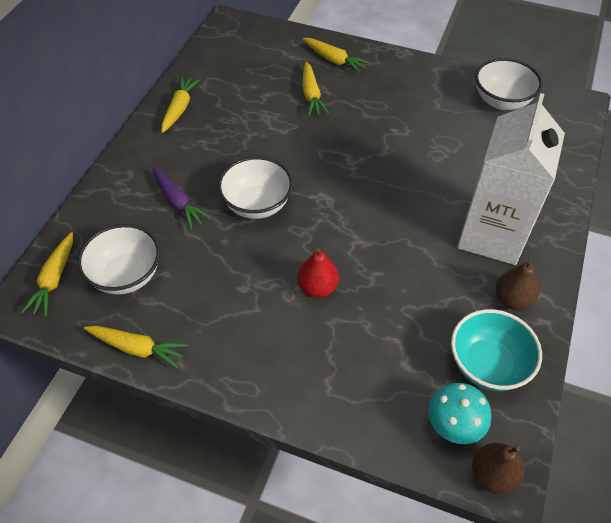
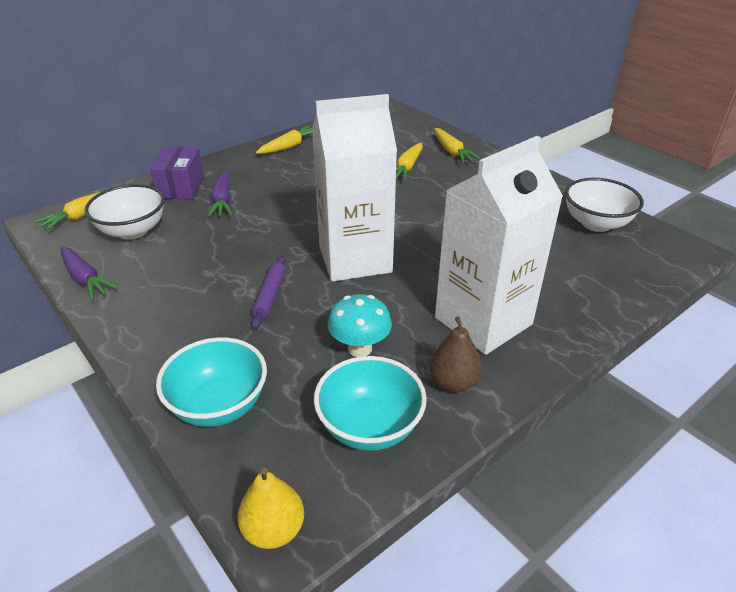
camera: 30 degrees right, 15 degrees down
(120, 203) = (181, 187): none -> purple box
(137, 348) = (85, 279): yellow carrot -> purple carrot
(257, 204) = (282, 222): white bowl -> none
(317, 287) = (270, 296): red pear -> purple rolling pin
(352, 218) = (355, 259): none -> white carton
(371, 405) = (219, 405): none -> turquoise bowl
(453, 426) = (278, 463): turquoise mushroom -> turquoise mushroom (360, 348)
(492, 475) = (273, 530): brown pear -> yellow pear

